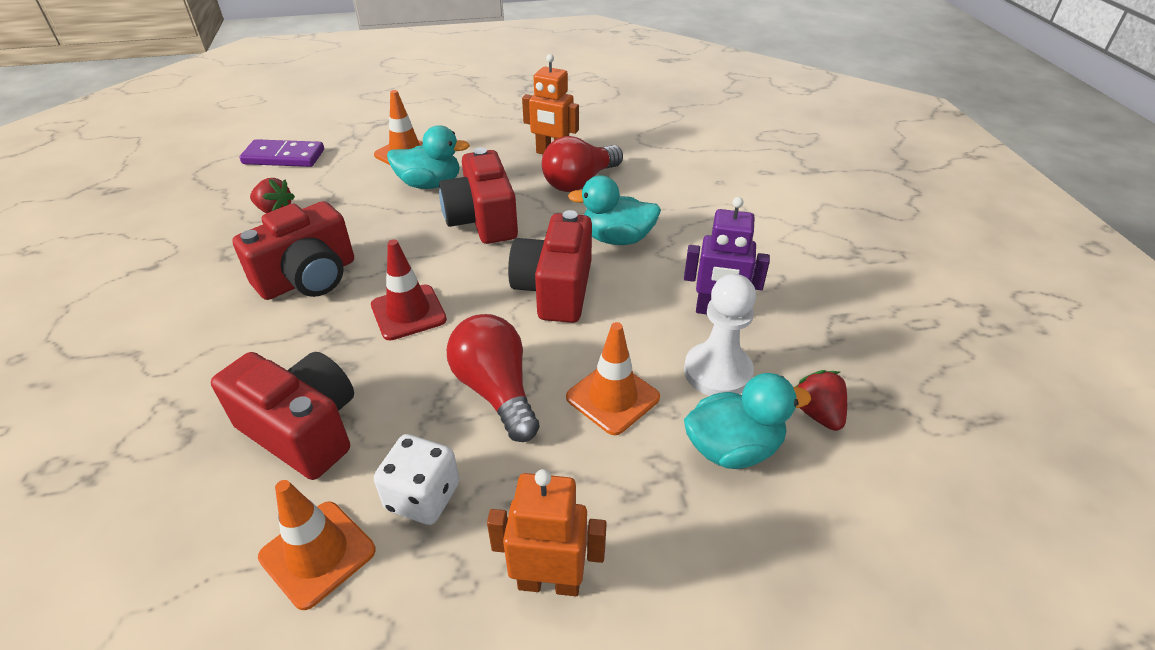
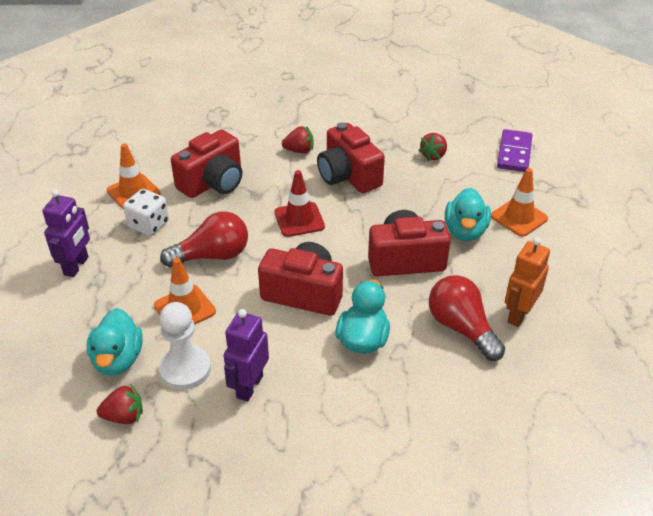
camera: 100 degrees right, 0 degrees up
(229, 336) = (299, 151): none -> red strawberry
(549, 582) = (76, 266): orange robot -> purple robot

